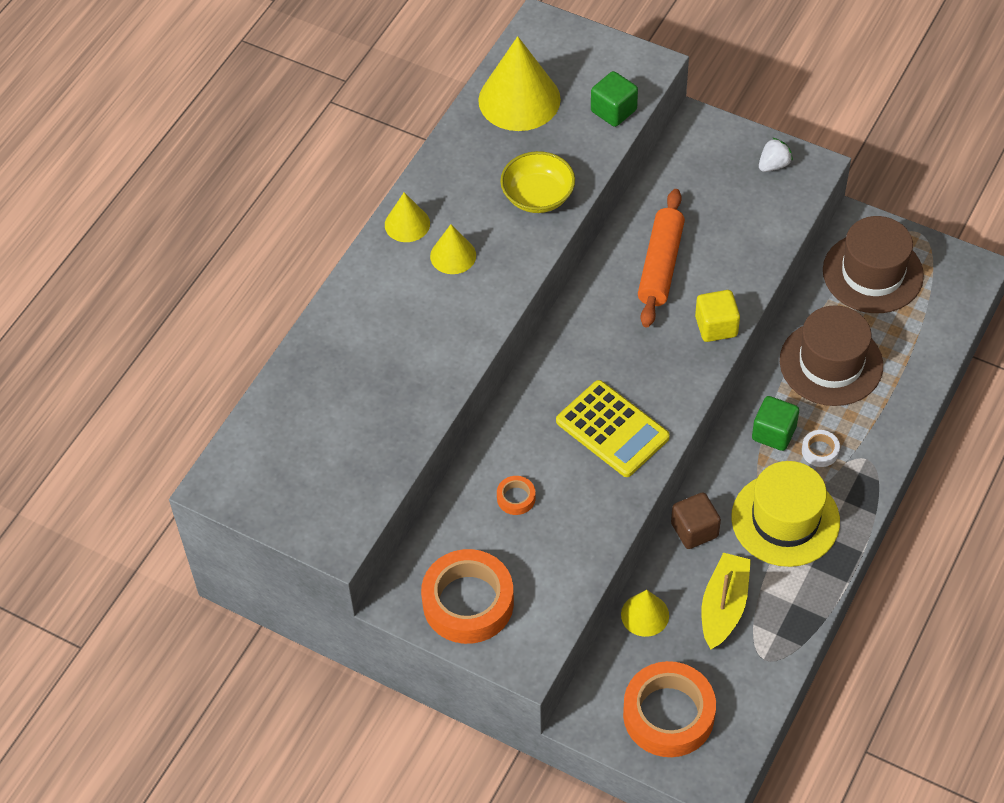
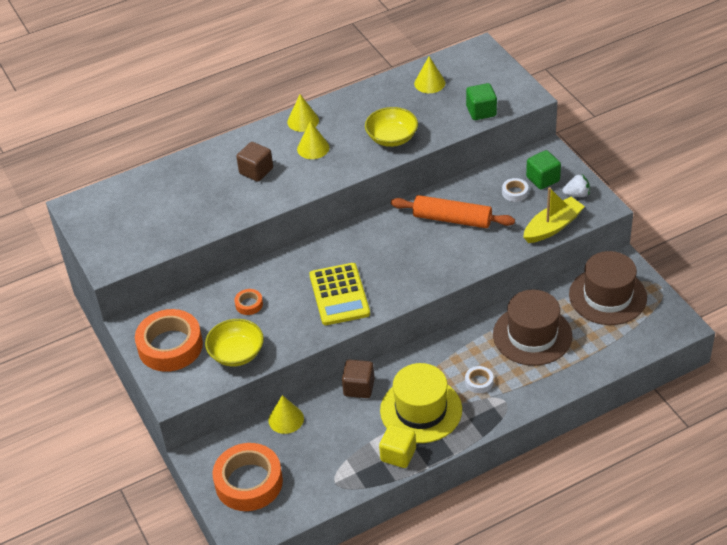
camera: 35 degrees right, 10 degrees down
(409, 321) = (256, 171): none -> brown cube
(519, 99) = (429, 83): yellow cone -> yellow cone, size x0.53
(556, 568) = (236, 353): none -> yellow bowl
(660, 265) = (452, 219): orange rolling pin -> orange rolling pin turned 60 degrees clockwise
(703, 196) = (515, 192): none -> white tape
(716, 326) = (455, 268): yellow cube -> yellow cube (398, 455)
(724, 606) = (337, 440): yellow boat -> yellow boat (552, 227)
(773, 433) = (458, 357): green cube -> green cube (543, 179)

